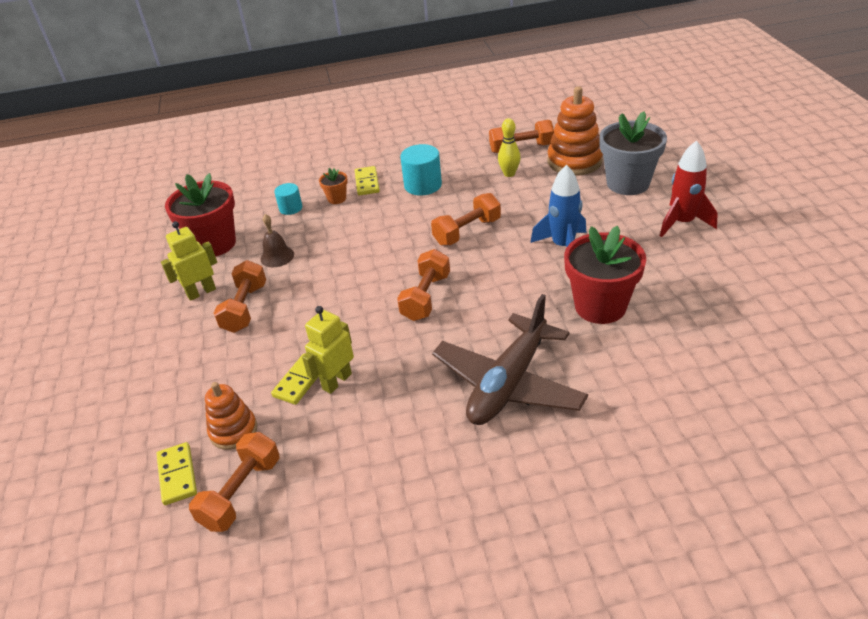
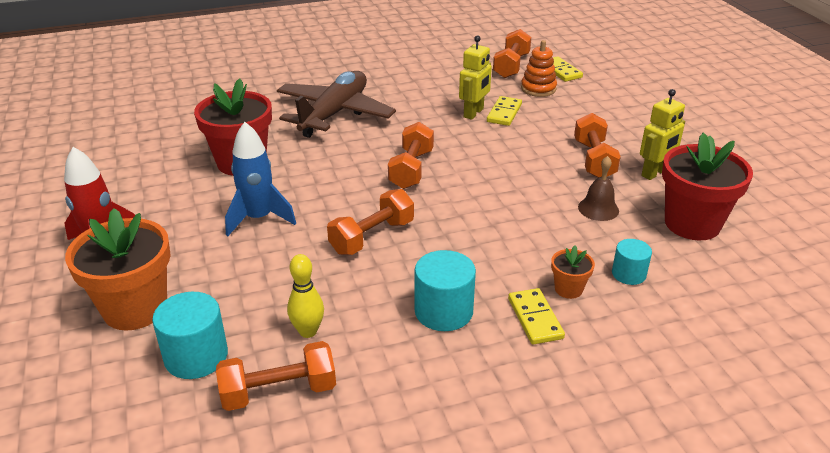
camera: 170 degrees right, 5 degrees down
(574, 161) = (196, 356): orange stacking toy -> turquoise cylinder
(628, 183) = (135, 308): grey flower pot -> orange flower pot

